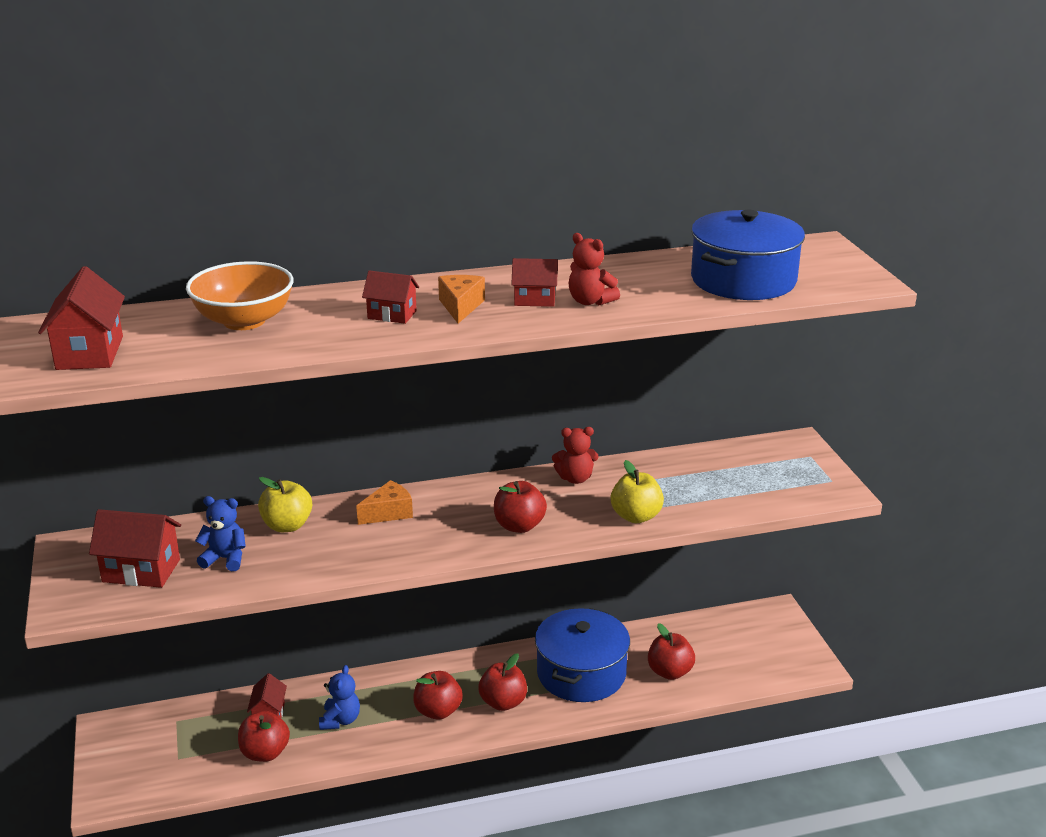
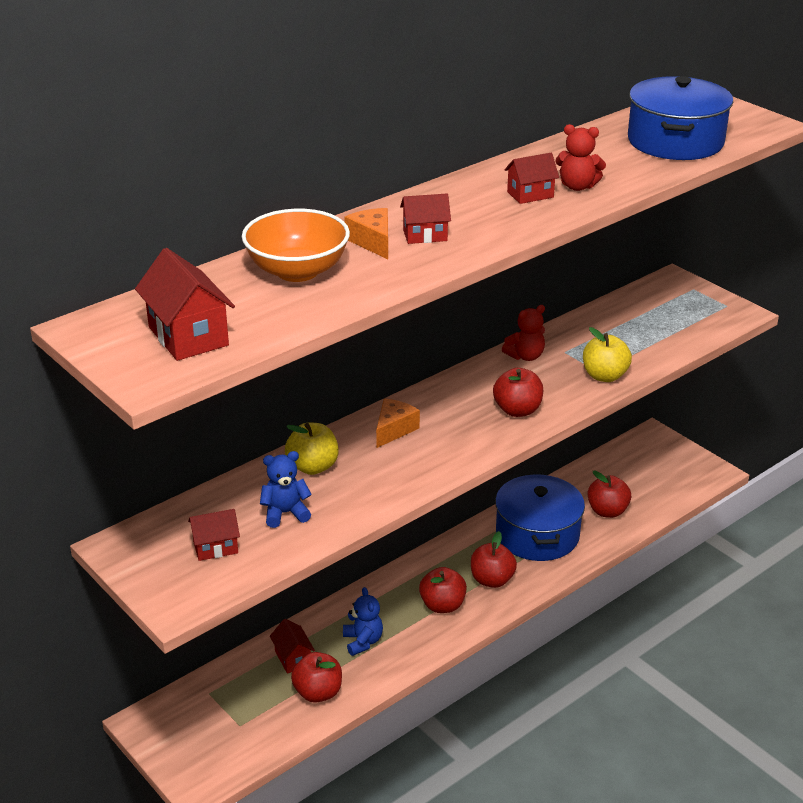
camera: 25 degrees left, 5 degrees up
(141, 571) = (215, 547): red house -> red house, size x0.62
(460, 306) = (475, 214): orange cheese -> orange cheese (372, 242)

